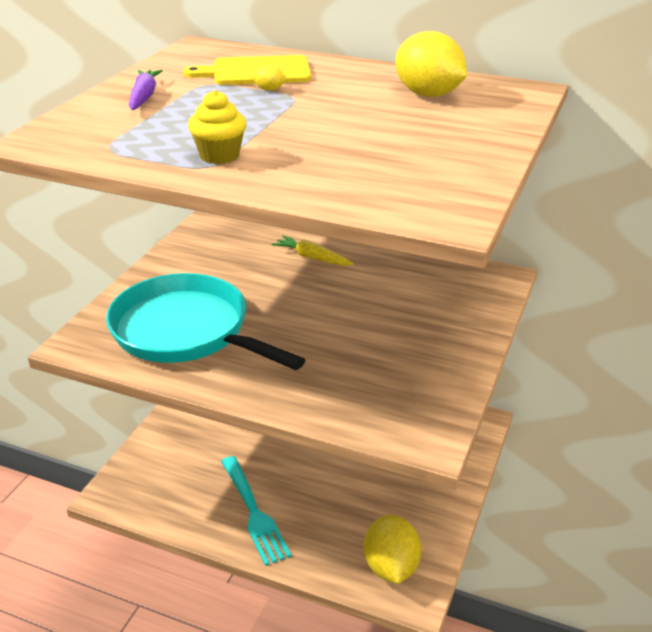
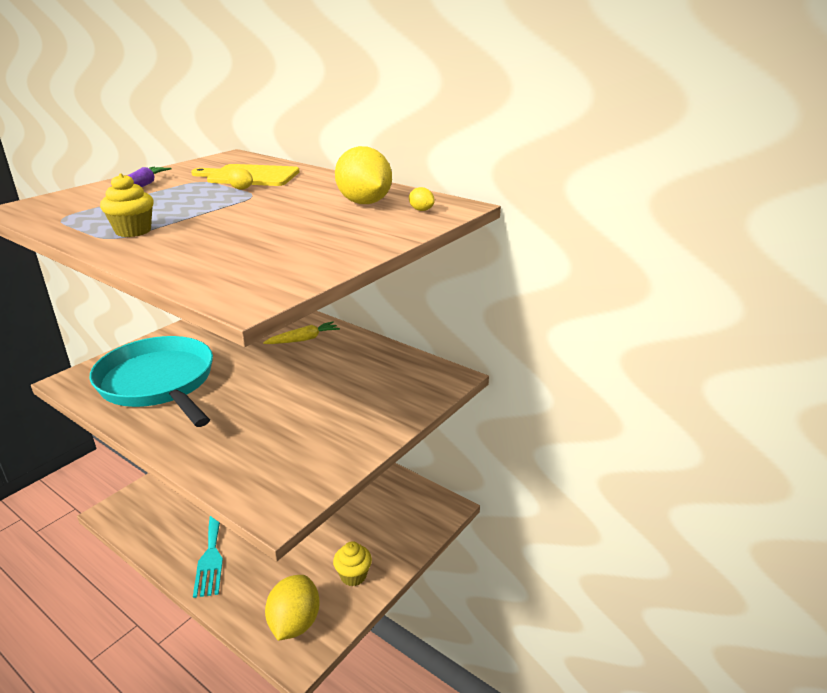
camera: 15 degrees right, 5 degrees down
(312, 257) = (304, 339): yellow carrot -> yellow carrot turned 105 degrees clockwise
(424, 507) = (353, 575): none -> yellow cupcake
(497, 98) = (421, 210): none -> yellow lemon

